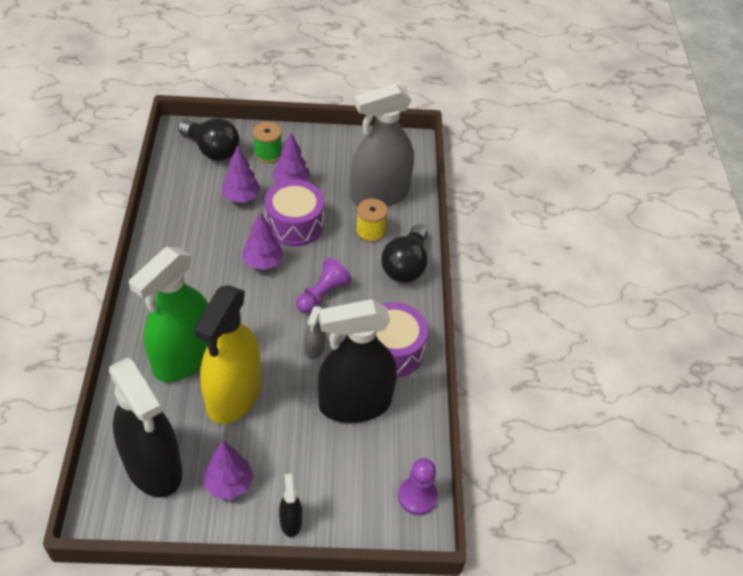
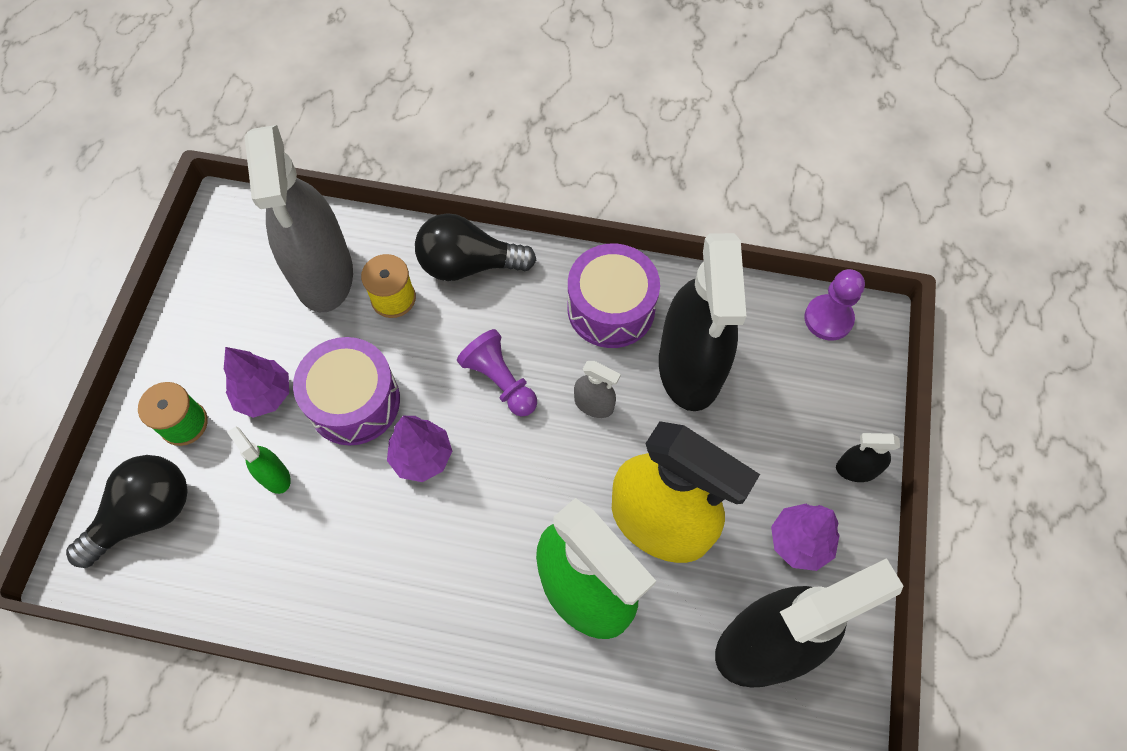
camera: 75 degrees left, 15 degrees up
(241, 197) = (274, 476): purple tree -> green spray bottle
(405, 266) = (468, 264): black light bulb -> black light bulb turned 150 degrees clockwise

